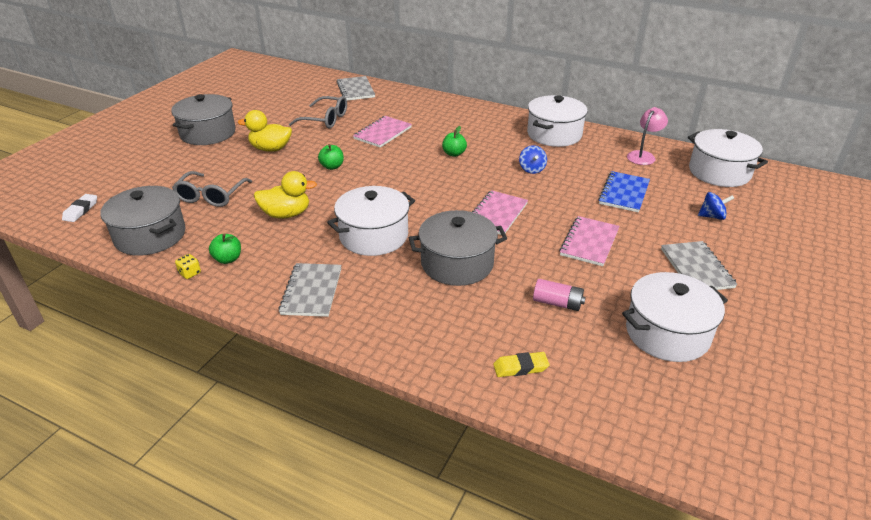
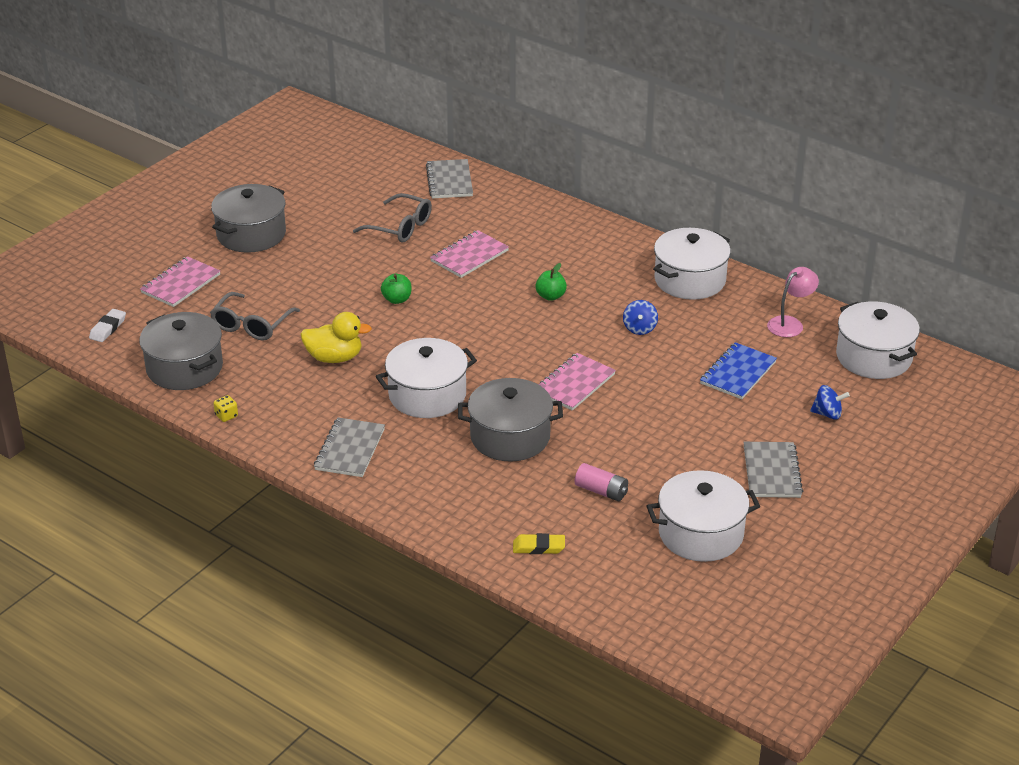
camera: 10 degrees right, 0 degrees up
(228, 259) = (266, 404): green apple -> none
(270, 149) = (326, 266): yellow duck -> none
(589, 242) = (666, 429): pink notebook -> pink notebook (181, 284)

